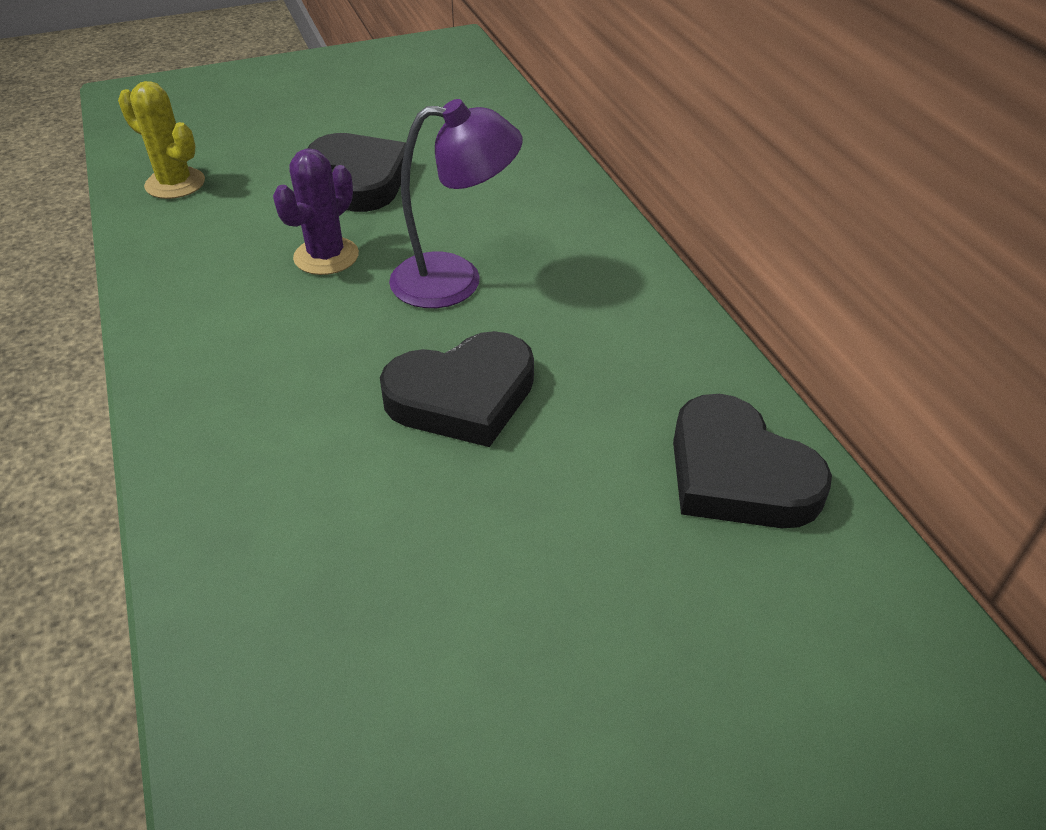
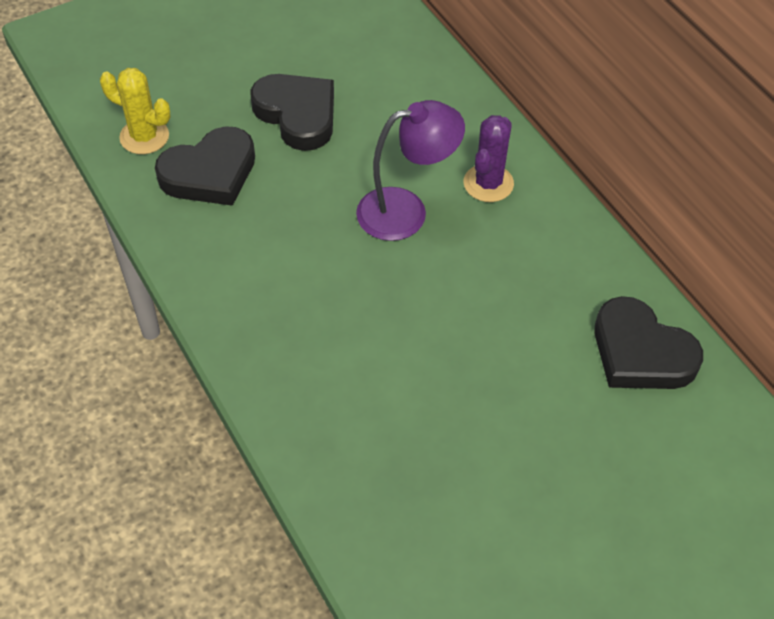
camera: 10 degrees left, 10 degrees up
(326, 256) = (299, 199): purple cactus -> purple cactus (488, 183)
(462, 396) = (442, 315): black heart -> black heart (210, 173)

